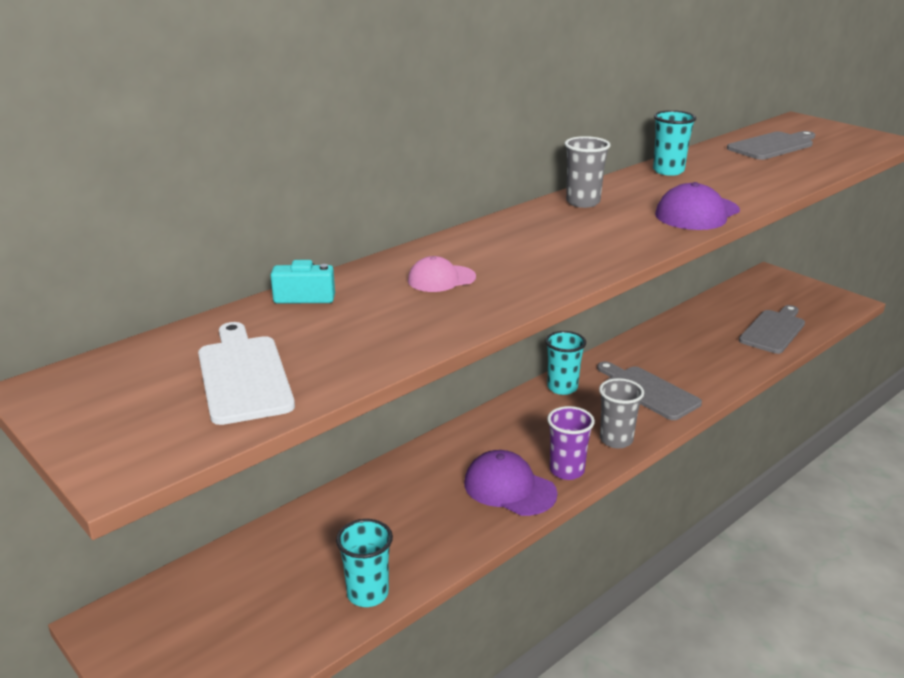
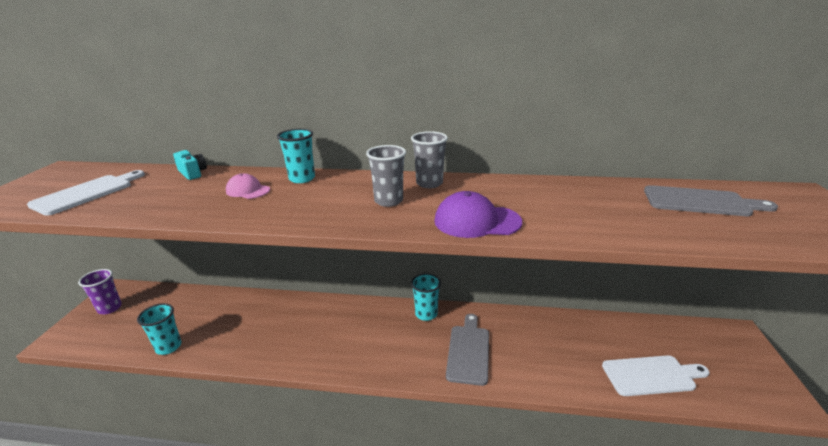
camera: 50 degrees right, 0 degrees up
(509, 488) = (298, 347): purple cap -> none
(567, 470) = (337, 360): purple cup -> purple cup (109, 308)
(616, 440) = (392, 365): grey cup -> grey cup (388, 201)
(668, 171) = (545, 187): turquoise cup -> turquoise cup (302, 178)
(773, 330) = (651, 375): grey cutting board -> white cutting board

